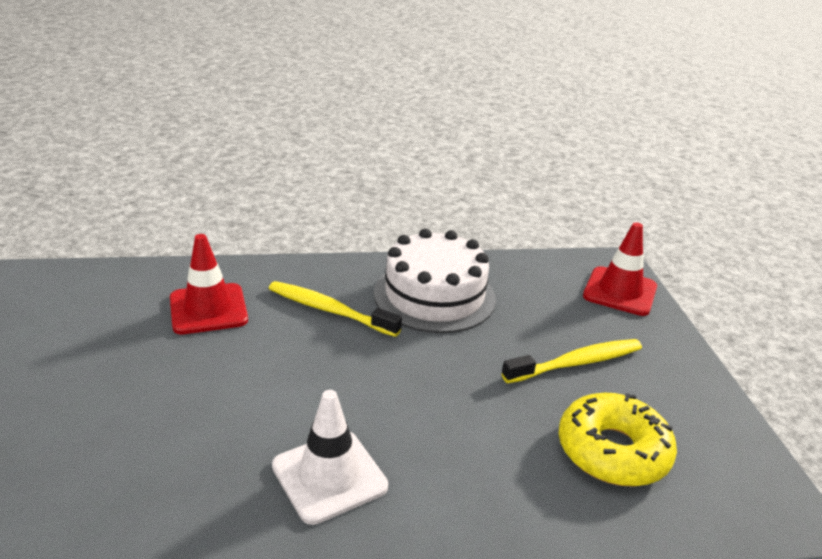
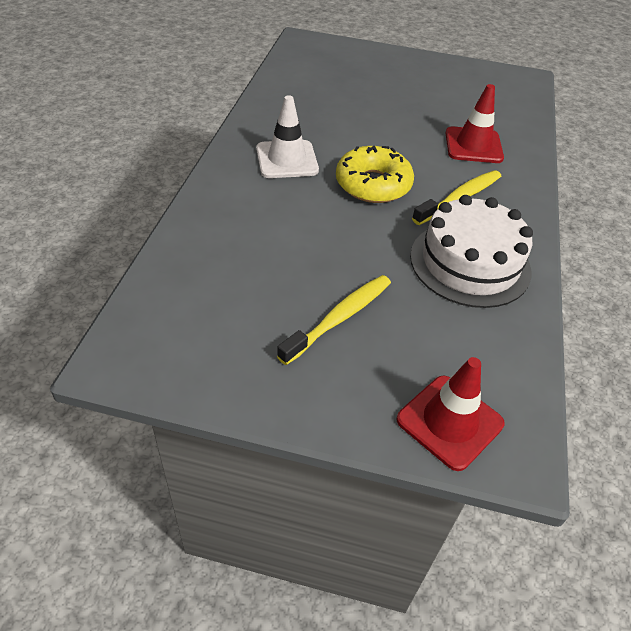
camera: 110 degrees right, 15 degrees up
(576, 363) = (339, 318): yellow toothbrush -> yellow toothbrush turned 135 degrees counterclockwise
(612, 451) = (232, 289): yellow donut -> yellow donut (373, 184)

